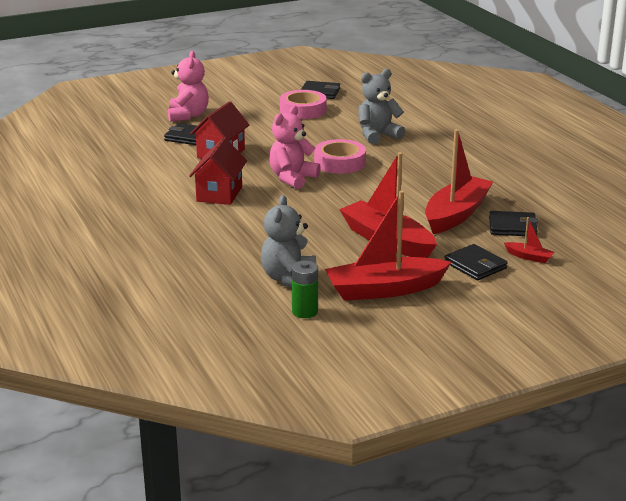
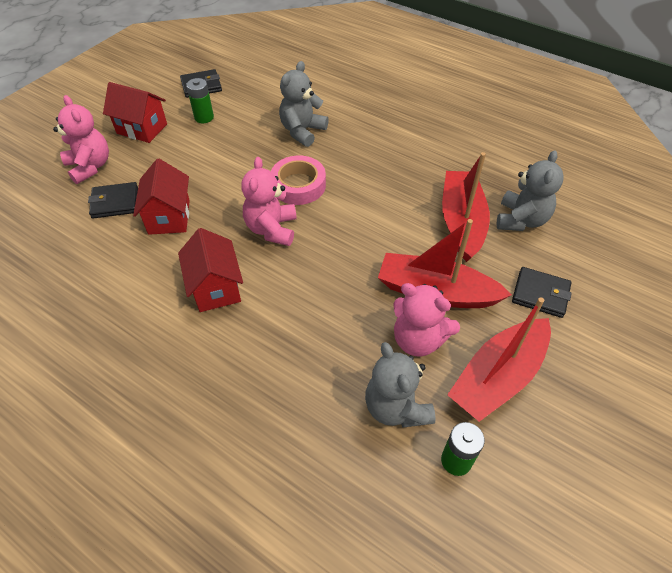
camera: 30 degrees left, 25 degrees up
(246, 105) = (142, 129): none -> red house
(303, 110) = (204, 117): pink tape -> green battery
(343, 257) = (418, 339): none -> pink teddy bear
(512, 227) = (521, 220): black wallet -> grey teddy bear
(529, 257) = (570, 259): red boat -> none

